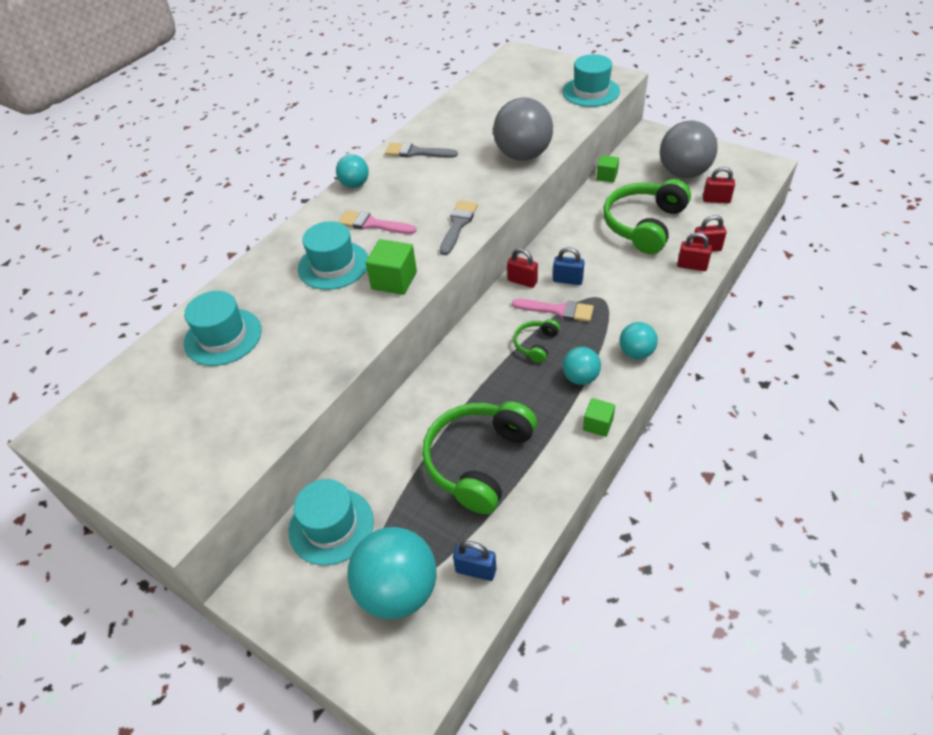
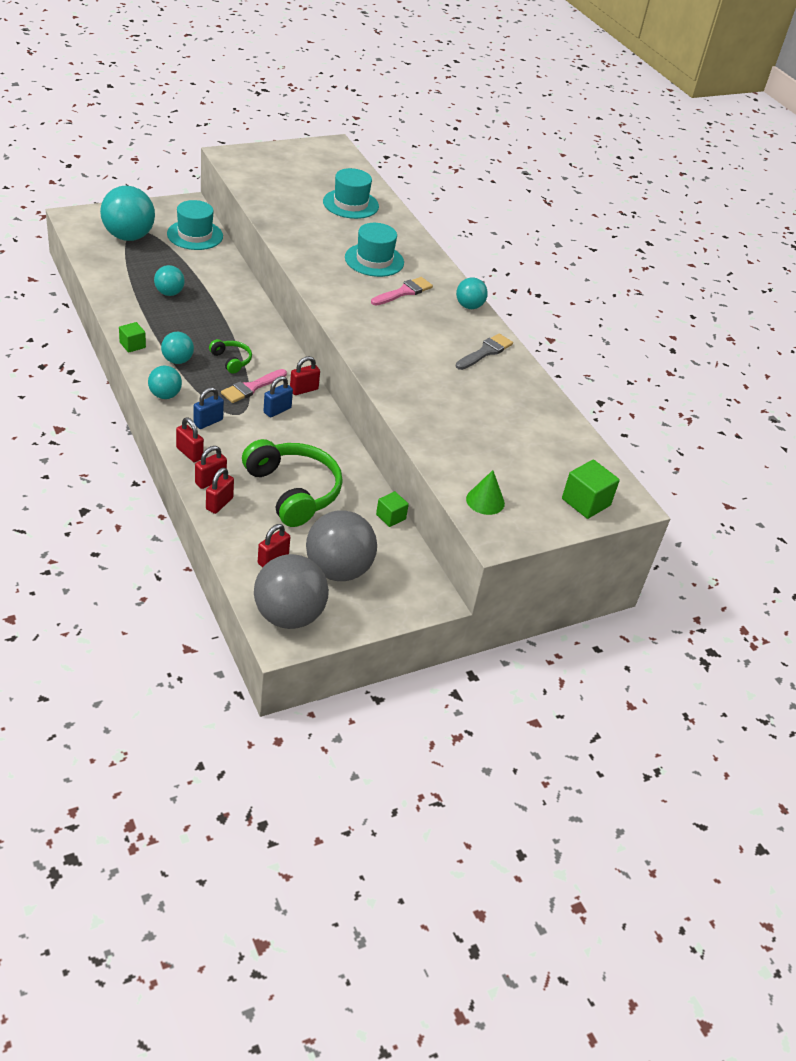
camera: 110 degrees right, 5 degrees down
(394, 280) = (326, 273): green cube -> green cube (586, 502)
(458, 225) = (356, 323): grey brush -> none
(475, 570) = (105, 260): blue padlock -> blue padlock (208, 422)
(479, 461) = (169, 293): green headphones -> turquoise ball
(523, 155) = (416, 399): grey ball -> grey ball (289, 615)
(591, 92) = (485, 501): turquoise hat -> green cone
(681, 294) = (189, 453): none -> red padlock

